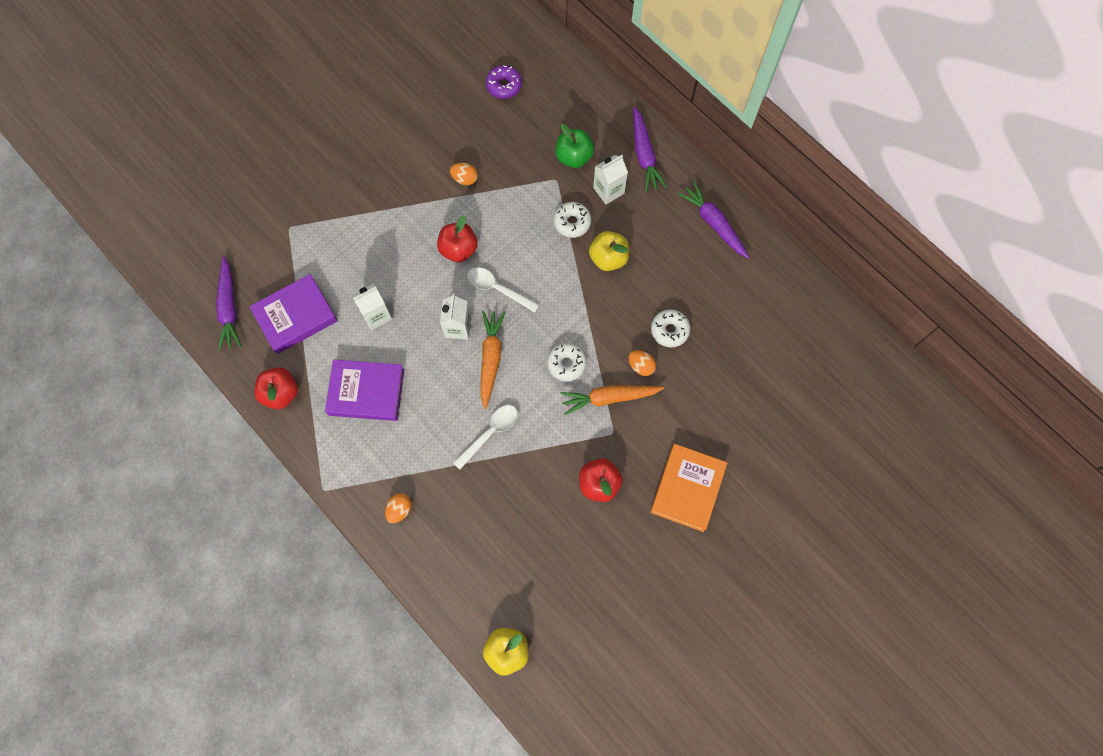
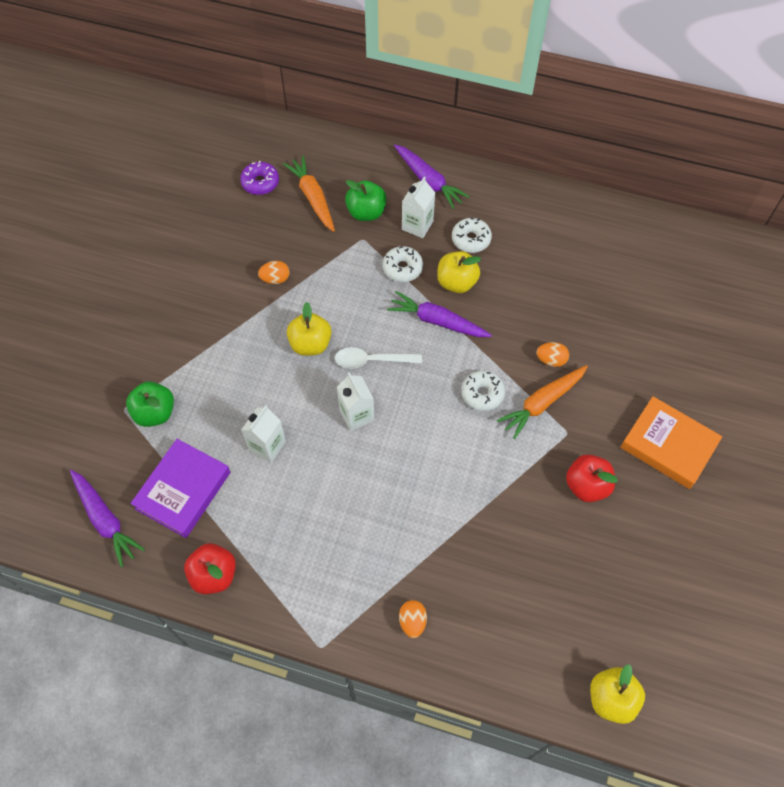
camera: 30 degrees left, 10 degrees down
(310, 243) = (155, 413): none -> green apple
(366, 392) = (304, 524): purple book -> none
(458, 249) = (310, 344): red apple -> yellow apple
(490, 433) = (453, 496): white spoon -> none
(491, 359) = (408, 427): orange carrot -> orange carrot (313, 198)
(669, 330) = (554, 316): white donut -> white donut (471, 239)
(687, 488) = (668, 445): orange book -> orange book turned 45 degrees counterclockwise
(713, 223) = (529, 208): purple carrot -> purple carrot (437, 321)

